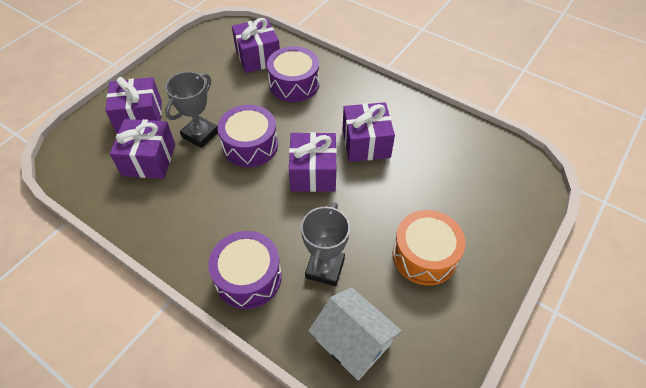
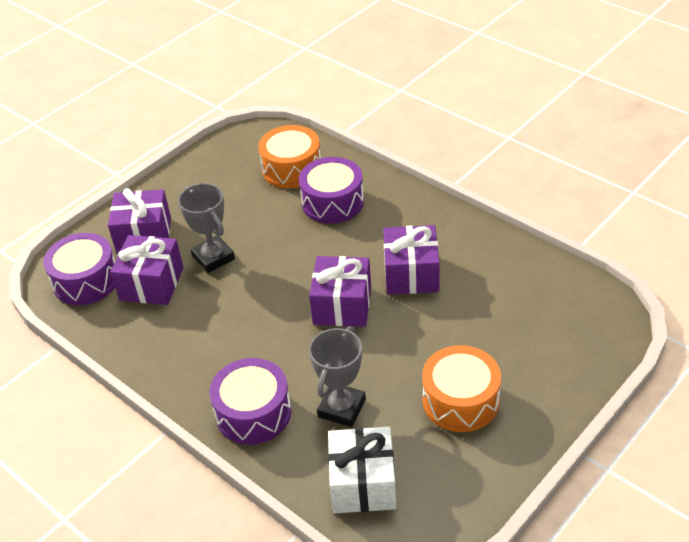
camera: 10 degrees right, 10 degrees down
(200, 134) = (213, 257): grey trophy -> grey trophy turned 75 degrees counterclockwise
(250, 145) = (271, 272): purple drum -> purple drum (86, 281)
(258, 57) = (292, 169): purple gift -> orange drum
(353, 341) = (363, 483): white house -> white gift

